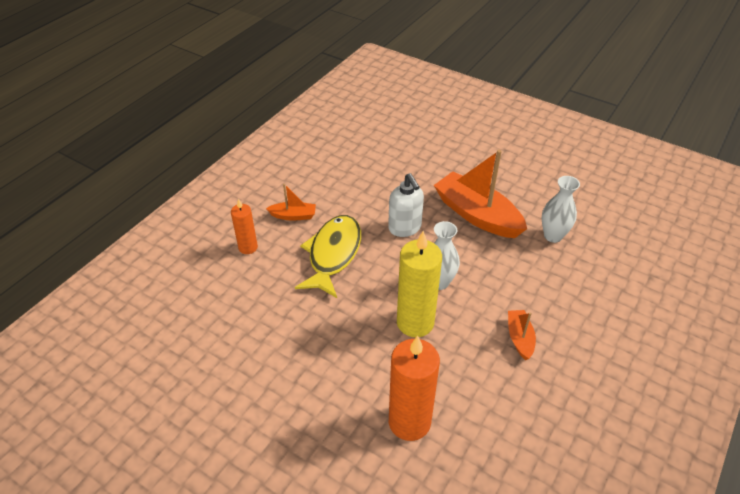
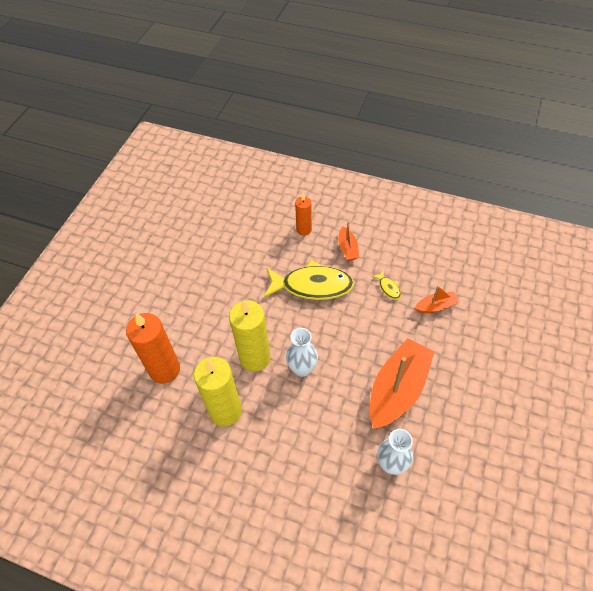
camera: 80 degrees right, 10 degrees up
(358, 196) = (388, 288): none -> yellow fish
(405, 228) = (359, 331): white soap dispenser -> none
(479, 361) = (225, 411): none -> yellow candle
(519, 338) = (255, 441): orange boat -> orange boat (436, 306)

